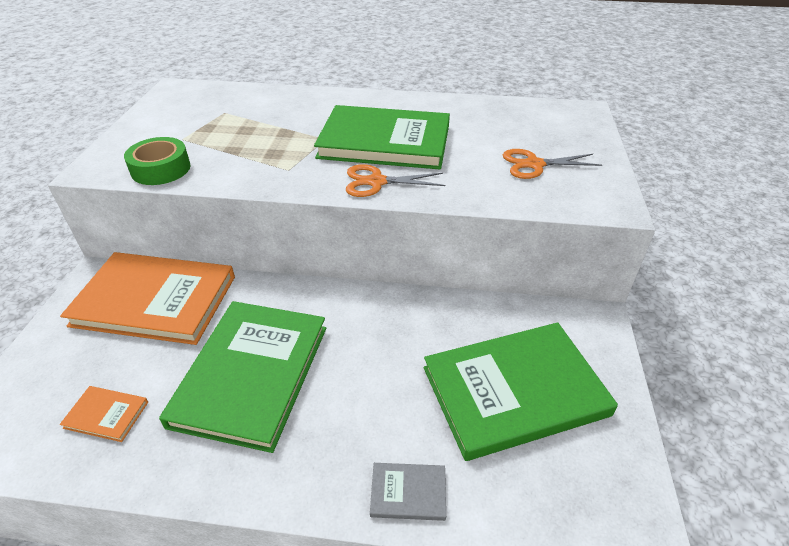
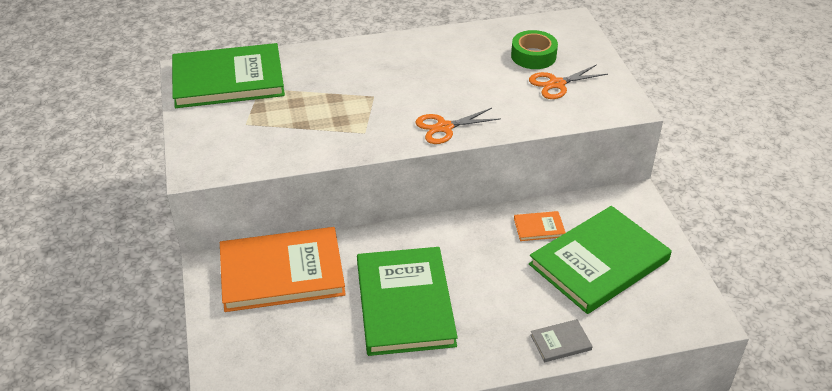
camera: 20 degrees left, 0 degrees up
(106, 415) = (316, 360): orange book -> orange book (539, 227)
(161, 169) = (255, 157): green tape -> green tape (533, 56)
(385, 142) = (426, 88): green book -> green book (228, 80)

